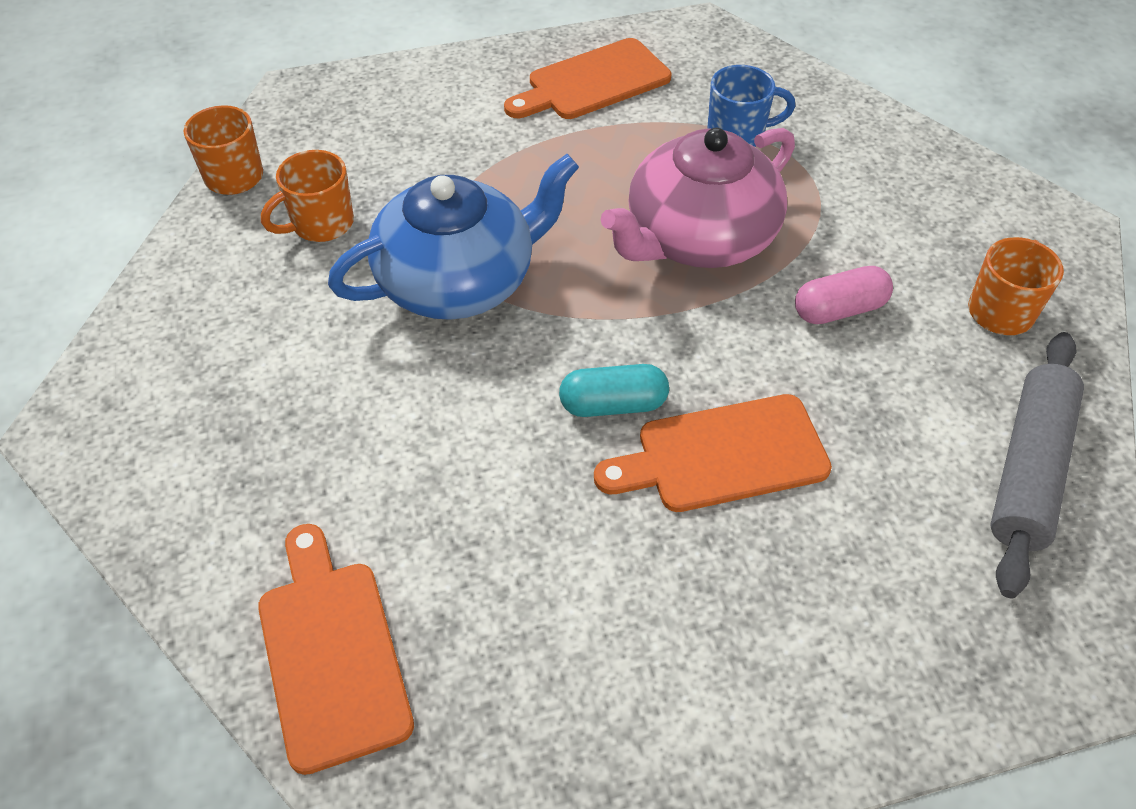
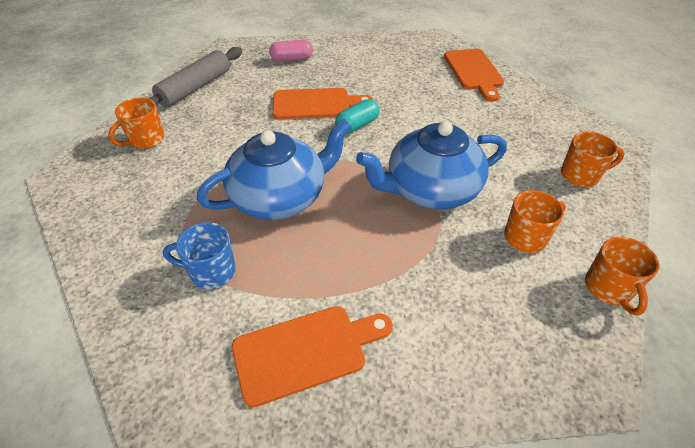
camera: 170 degrees left, 5 degrees down
(188, 341) = (580, 175): none -> orange mug
(613, 405) = (357, 125): turquoise capsule -> turquoise capsule turned 45 degrees counterclockwise
(699, 237) = (280, 197): pink teapot -> blue teapot
(839, 309) = (226, 150): pink capsule -> pink capsule (292, 59)

